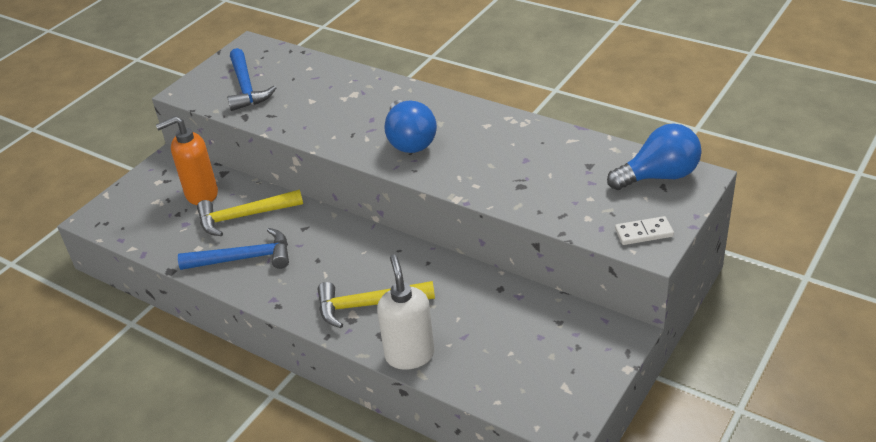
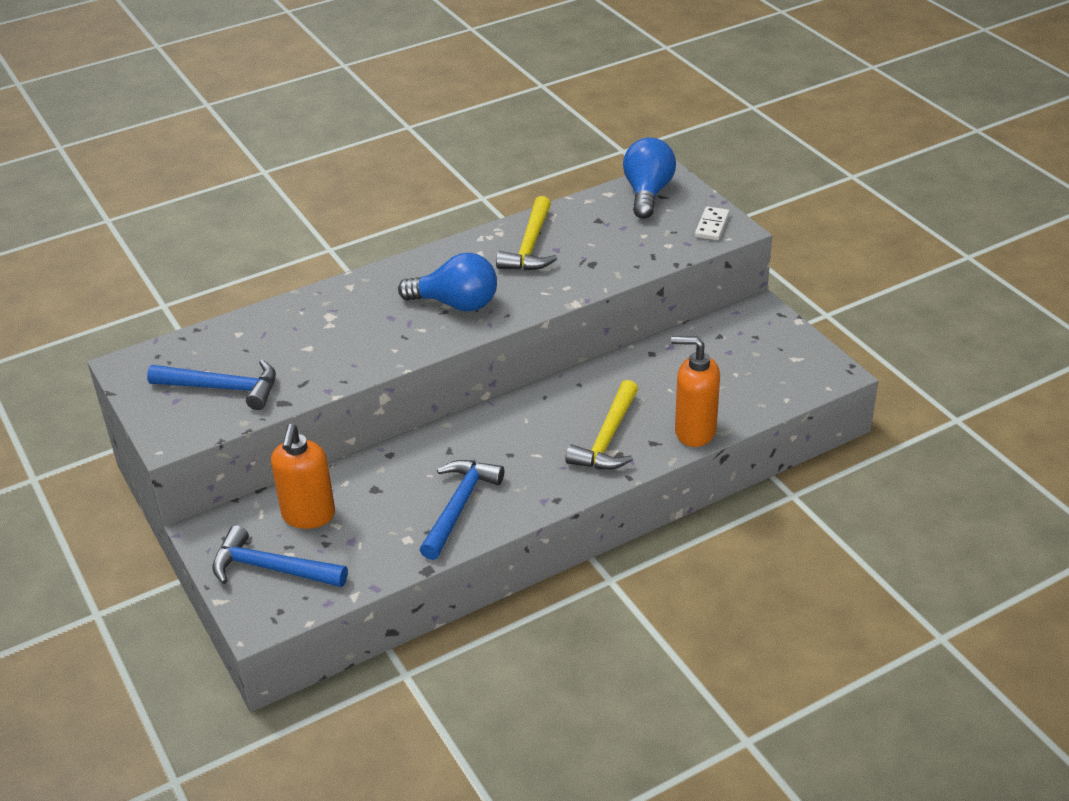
camera: 65 degrees left, 0 degrees up
(143, 201) = (271, 568): none -> blue hammer
(244, 217) = (385, 490): yellow hammer -> yellow hammer (530, 246)
(409, 355) = (694, 431): white soap dispenser -> orange soap dispenser

